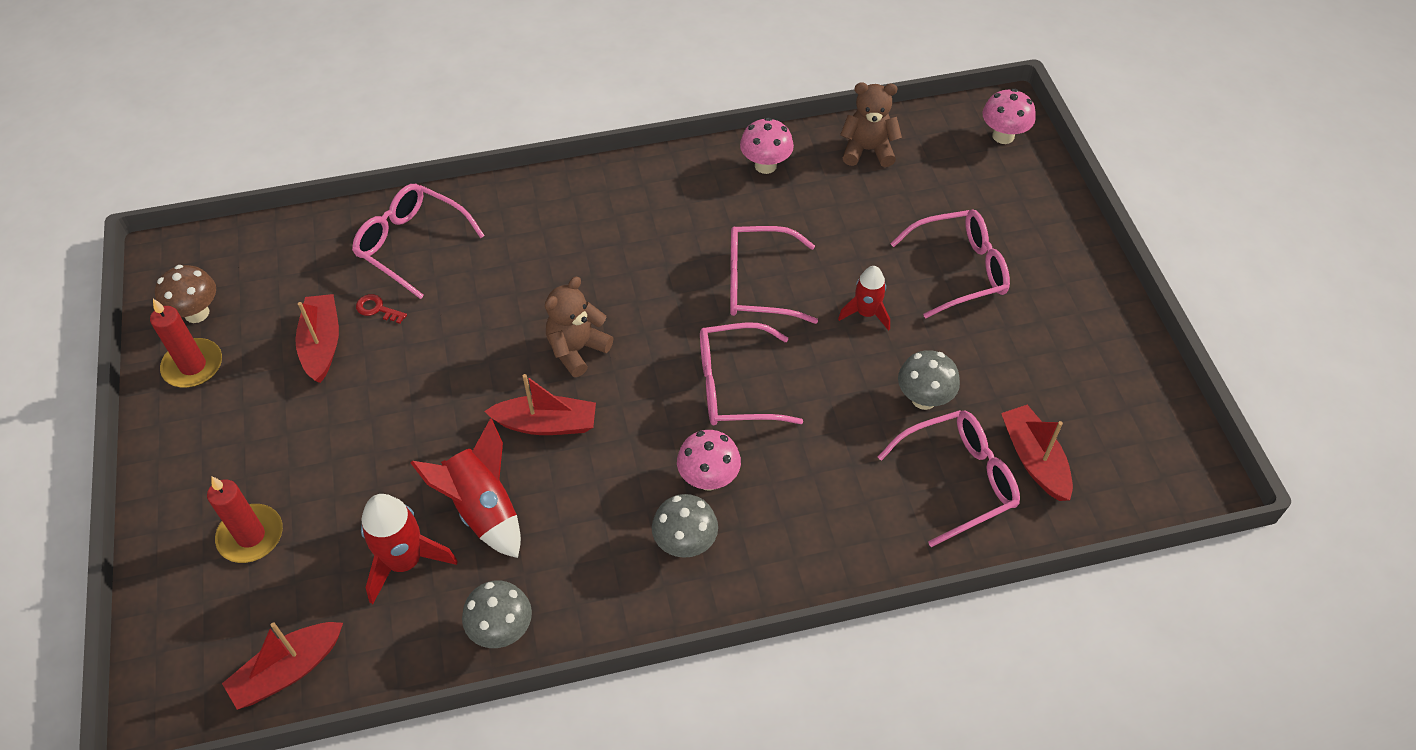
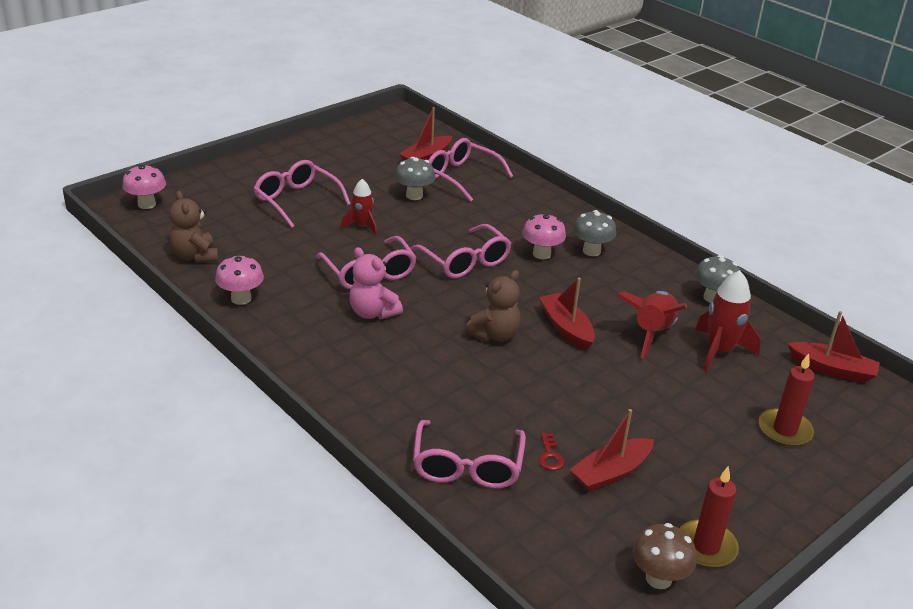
camera: 120 degrees left, 20 degrees down
(577, 349) = (494, 335): brown teddy bear -> brown teddy bear turned 60 degrees counterclockwise
(680, 260) = (372, 313): none -> pink teddy bear

